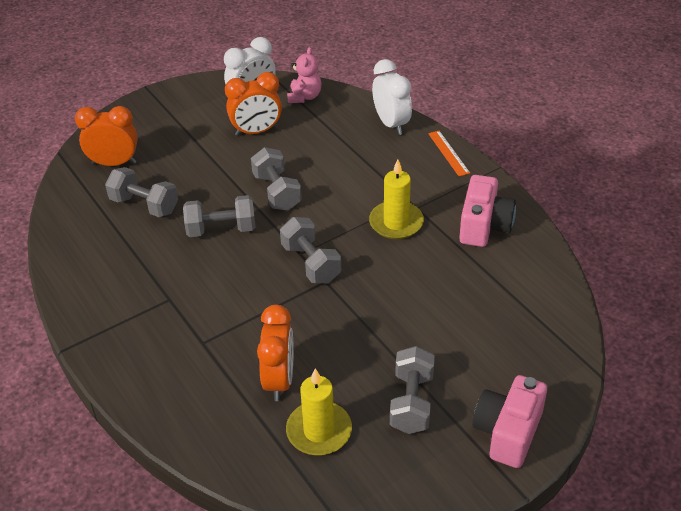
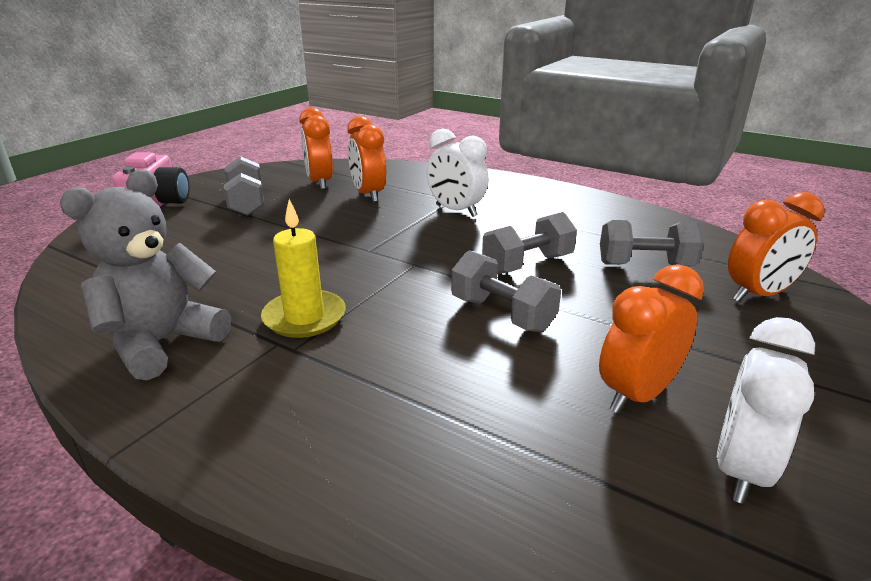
camera: 155 degrees right, 15 degrees down
(304, 97) = (639, 513): pink teddy bear -> none
(311, 263) = (395, 259): grey dumbbell -> none
(319, 431) = (320, 183): yellow candle -> orange clock
(391, 124) = (384, 495): white clock -> white clock (456, 211)
(448, 153) = (231, 456): orange ruler -> none
(484, 226) = (162, 343): pink camera -> grey teddy bear

